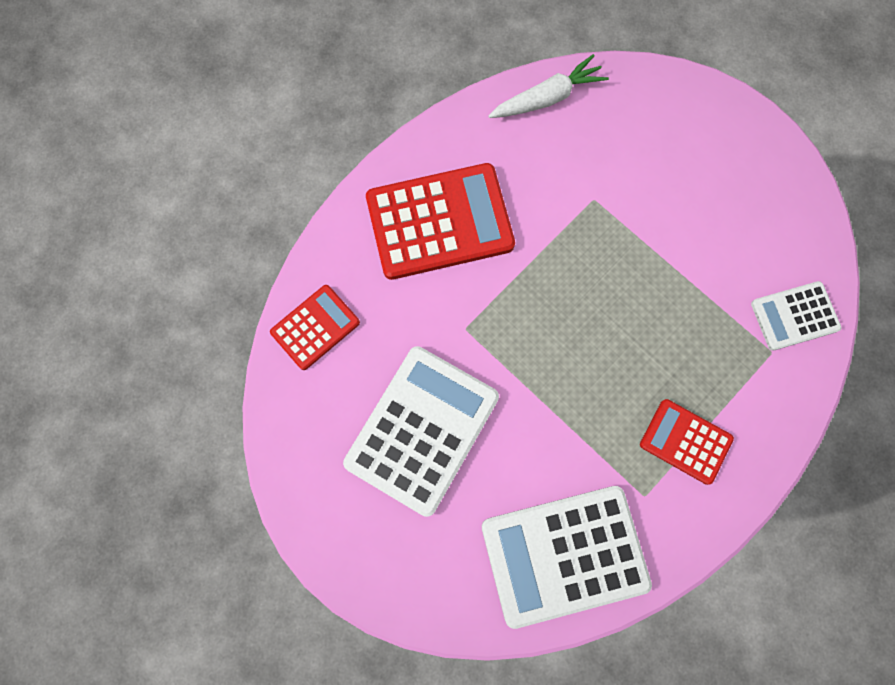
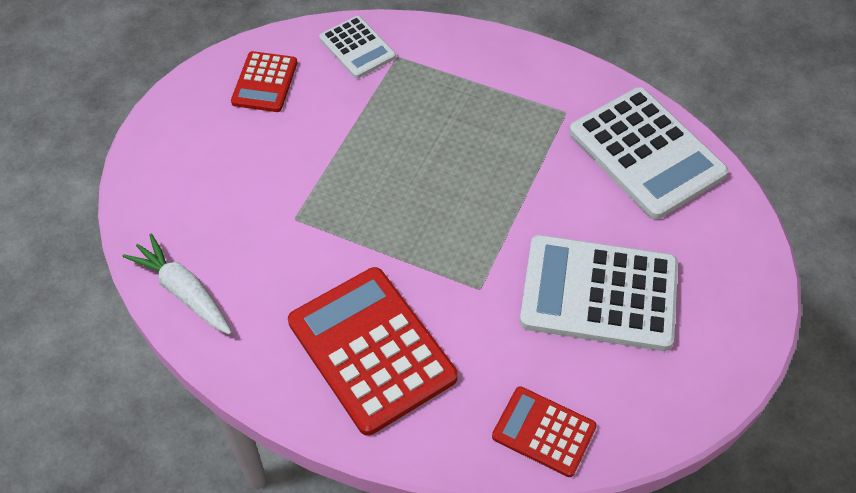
camera: 110 degrees left, 20 degrees down
(685, 441) = (505, 95): red calculator -> red calculator (265, 82)

